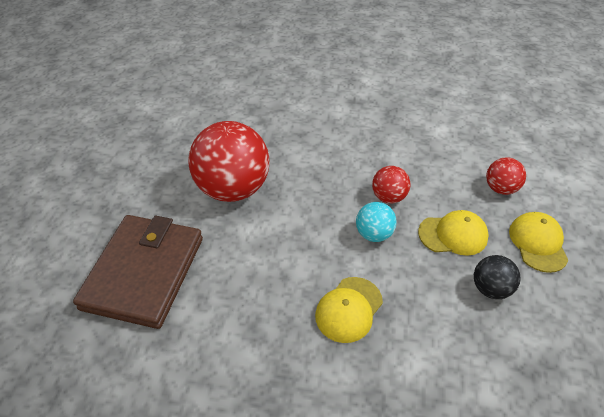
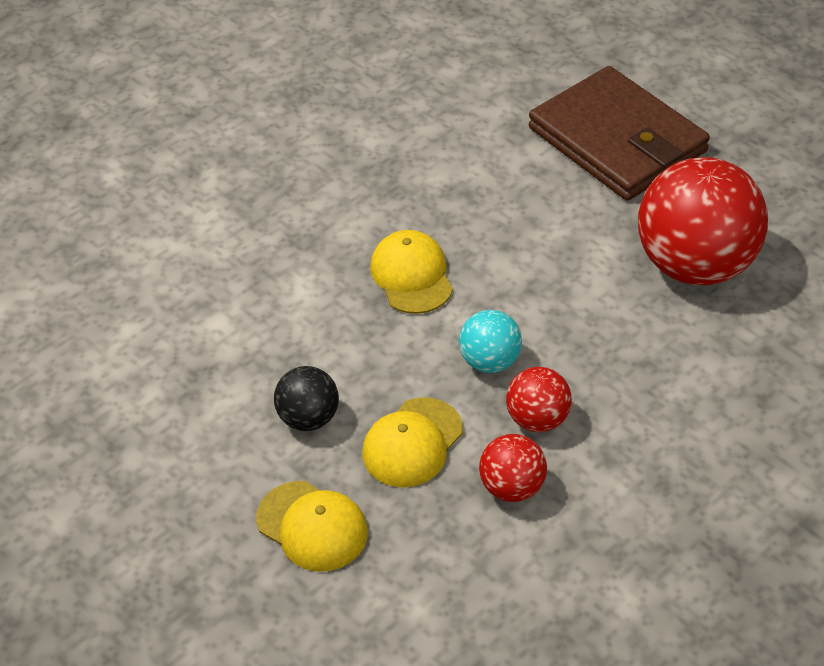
camera: 130 degrees right, 0 degrees up
(500, 188) = (433, 569): red ball -> red ball (512, 487)

